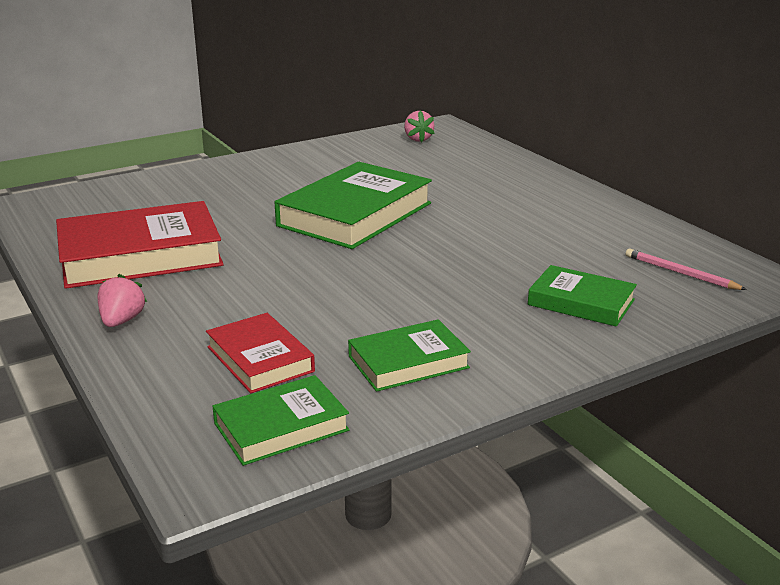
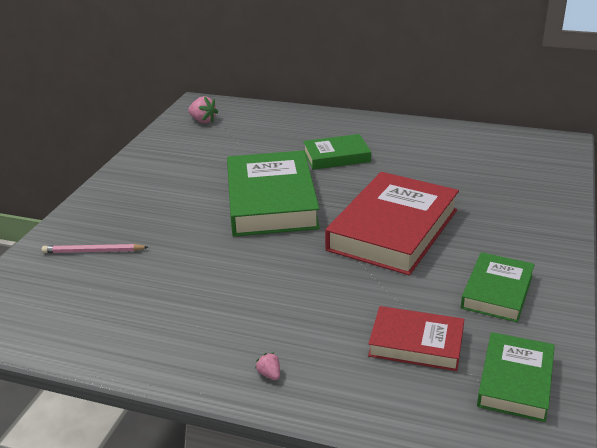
camera: 40 degrees left, 5 degrees up
(122, 321) = (269, 374): pink strawberry -> pink strawberry, size x0.54
(140, 255) = (175, 313): red book -> red book (393, 230)
(581, 302) = (506, 200): green book -> green book (336, 156)
(680, 273) = (517, 156): pink pencil -> pink pencil (93, 251)

